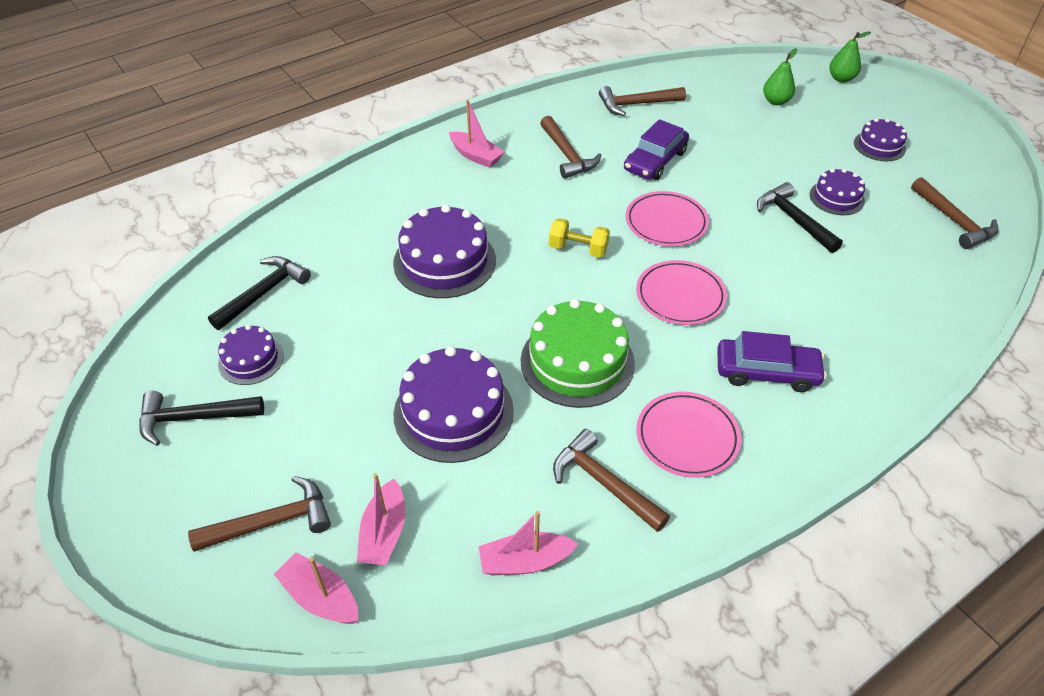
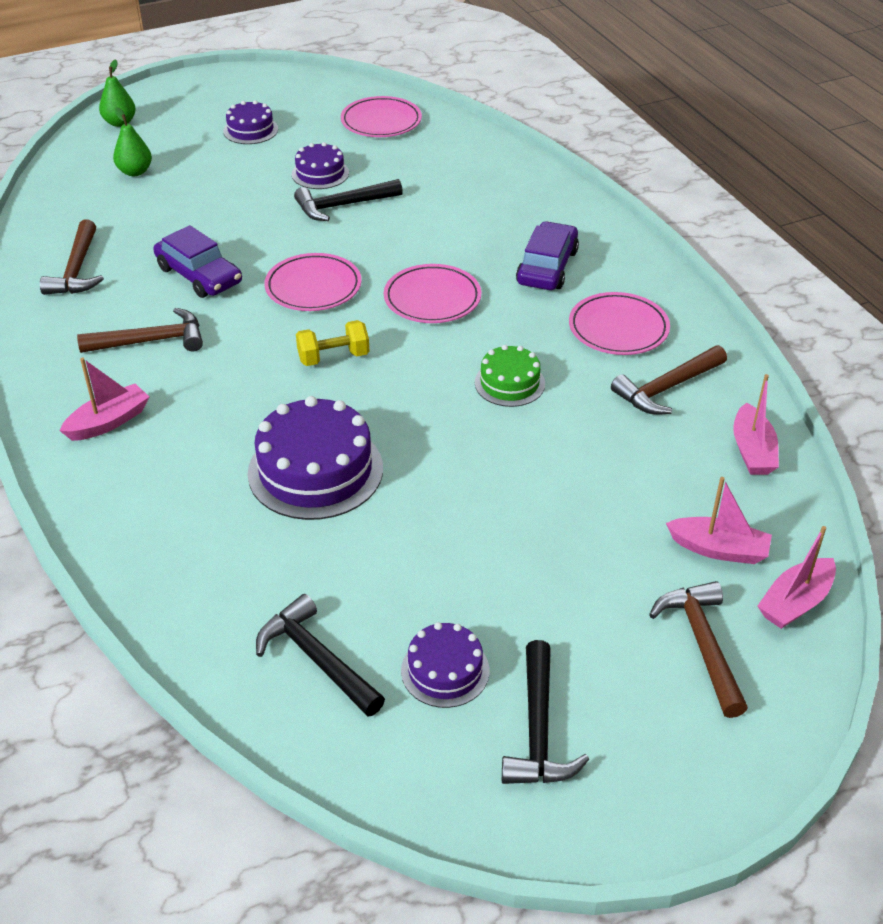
camera: 80 degrees left, 5 degrees down
(453, 412) = (564, 483): purple cake -> none
(577, 362) = (509, 383): green cake -> green cake, size x0.56
(578, 249) = (333, 357): yellow dumbbell -> yellow dumbbell turned 45 degrees clockwise
(954, 221) = (381, 121): brown hammer -> pink plate

